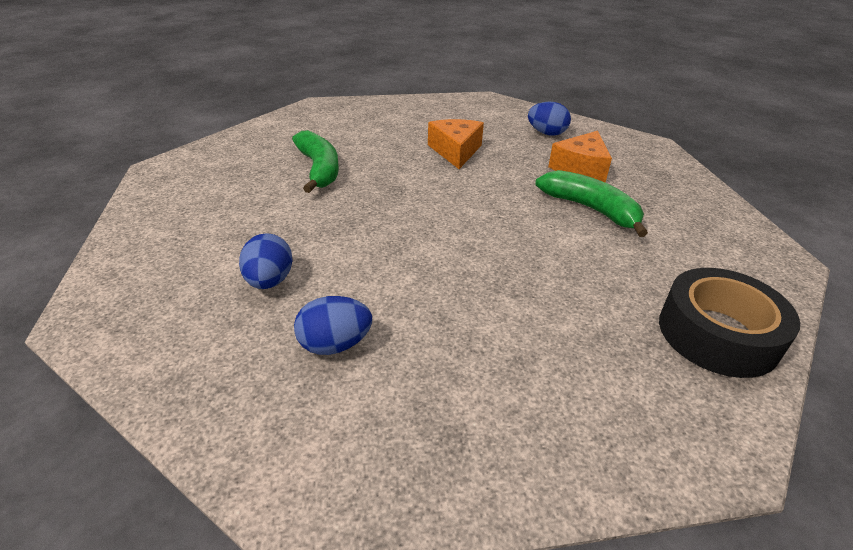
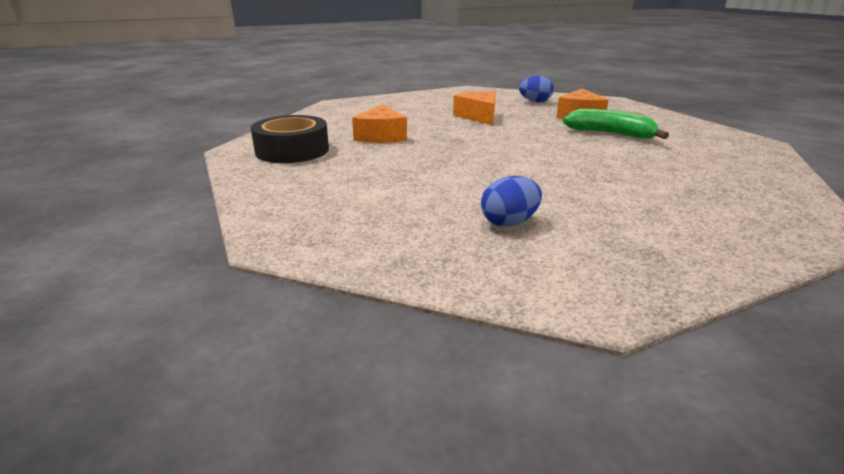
camera: 15 degrees left, 10 degrees down
(269, 281) = (415, 198): blue egg -> none
(319, 169) = (381, 136): green banana -> orange cheese
(717, 334) = (760, 179): black tape -> black tape (292, 150)

